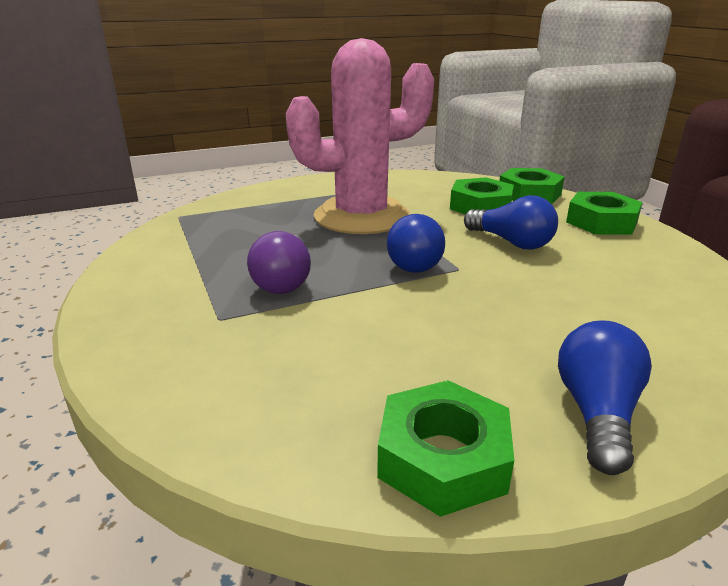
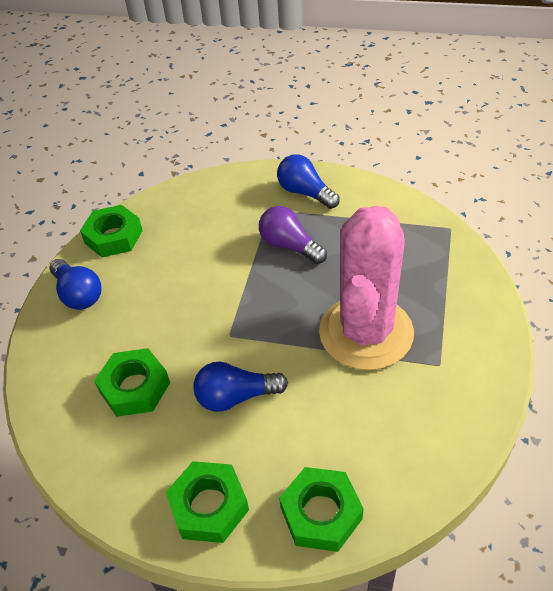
camera: 130 degrees right, 20 degrees up
(415, 261) = (259, 318): blue light bulb -> blue light bulb (305, 193)
(480, 206) = (323, 437): green nut -> green nut (135, 387)

